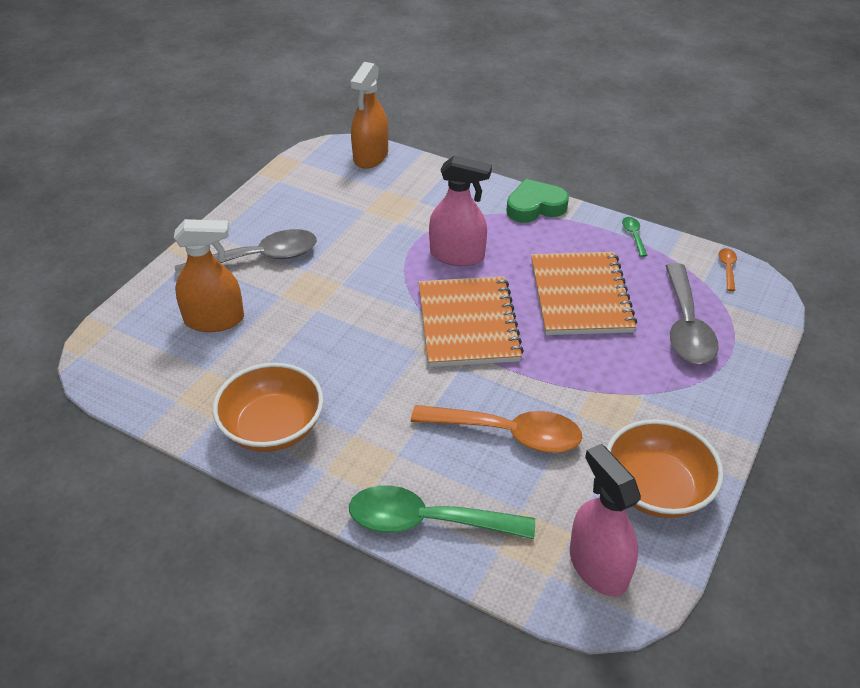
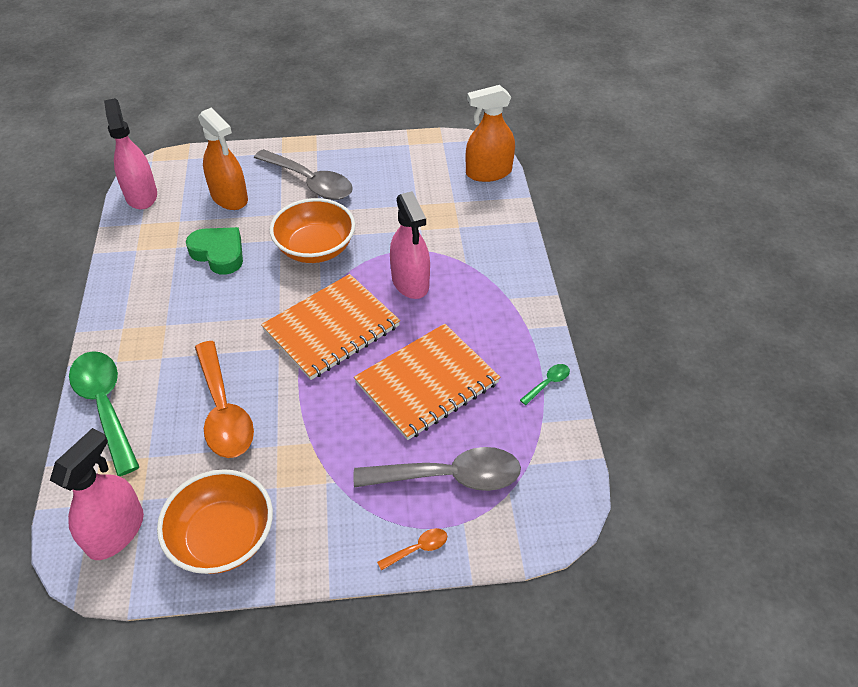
camera: 55 degrees right, 5 degrees up
(129, 384) = (141, 195): none -> pink spray bottle
(272, 427) = (145, 281): orange bowl -> orange bowl (315, 248)
(535, 207) = (523, 298): green heart -> green heart (219, 253)
(686, 326) = (449, 476): grey spoon -> grey spoon turned 150 degrees counterclockwise
(727, 268) = (566, 476): orange spoon -> orange spoon (418, 548)

